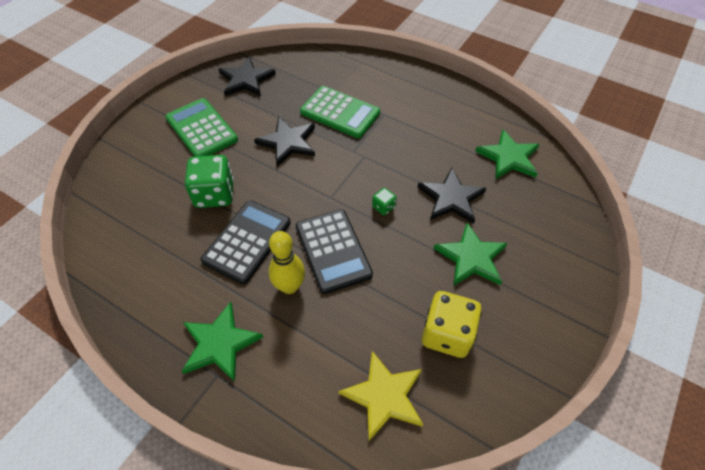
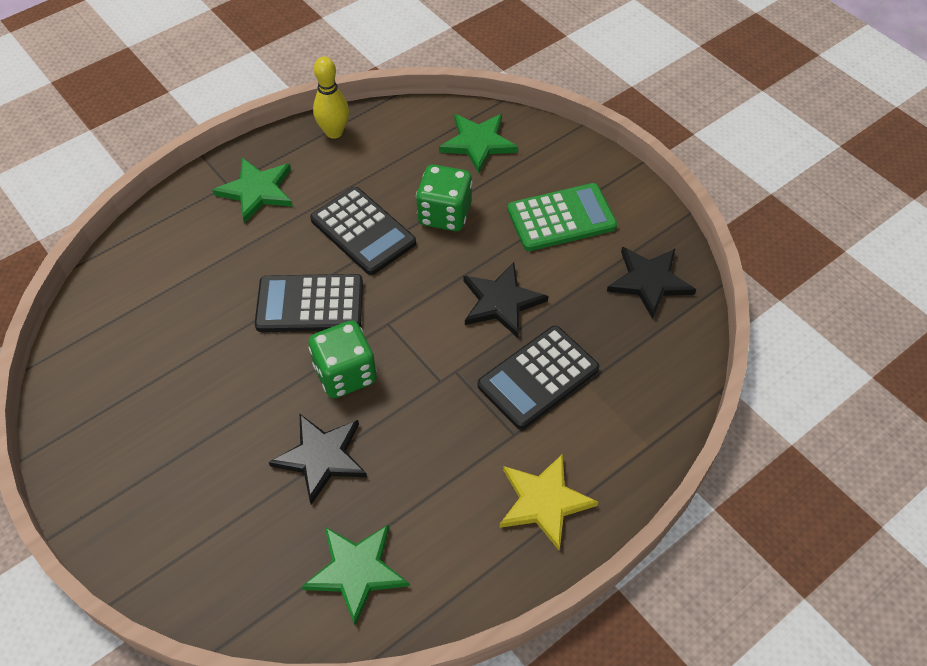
camera: 110 degrees right, 0 degrees up
(289, 286) = (287, 255): yellow bowling pin -> yellow bowling pin (334, 132)
(340, 113) = (538, 377): green calculator -> black calculator
(383, 207) = (345, 374): green dice -> green dice, size x2.14
(384, 396) = (129, 299): yellow star -> yellow star (544, 502)
(447, 334) = (152, 375): yellow dice -> none
(471, 257) = (225, 441): green star -> green star (478, 143)

